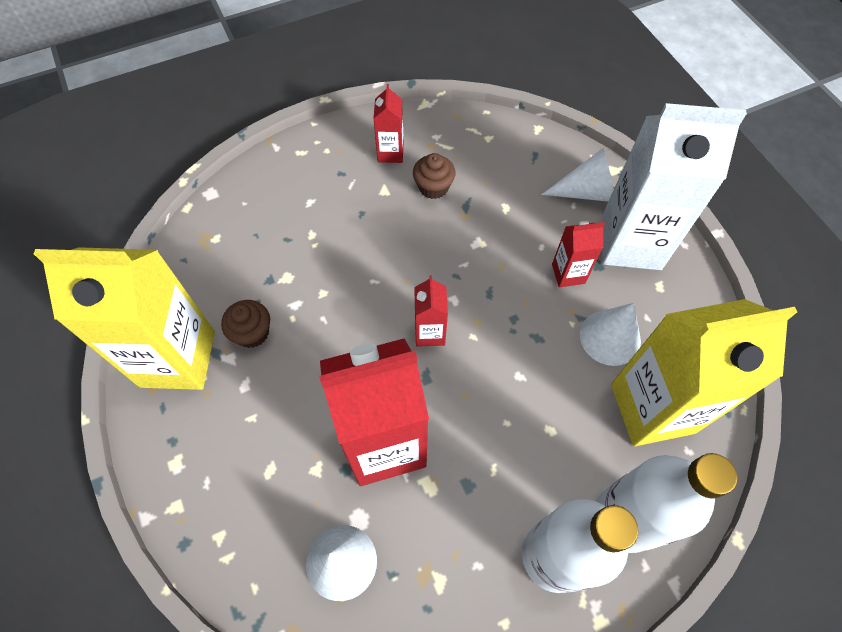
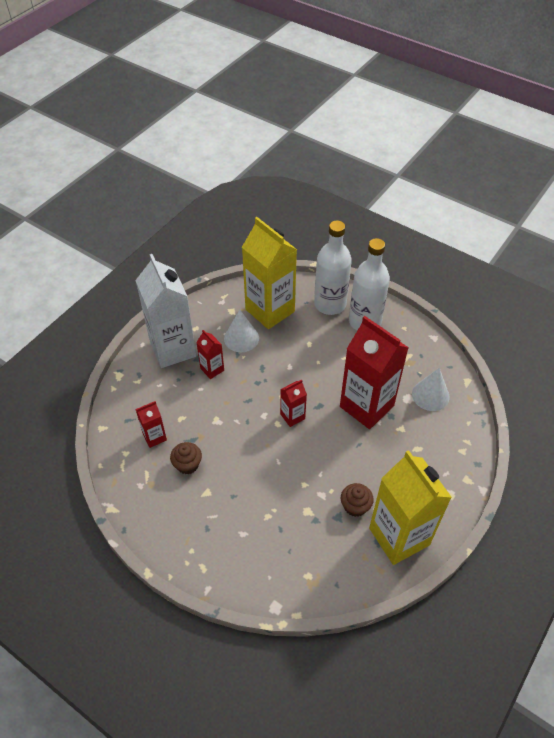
camera: 120 degrees left, 10 degrees down
(390, 153) = (171, 506): red carton -> red carton (154, 437)
(586, 192) = (145, 382): white cone -> none

